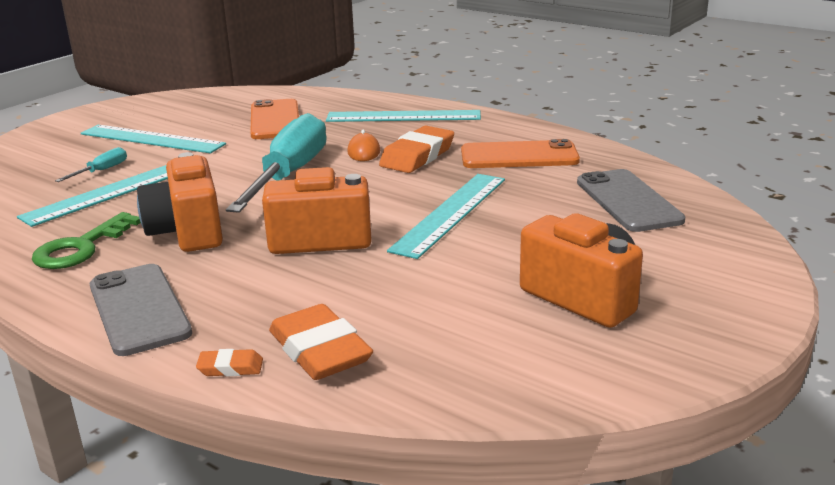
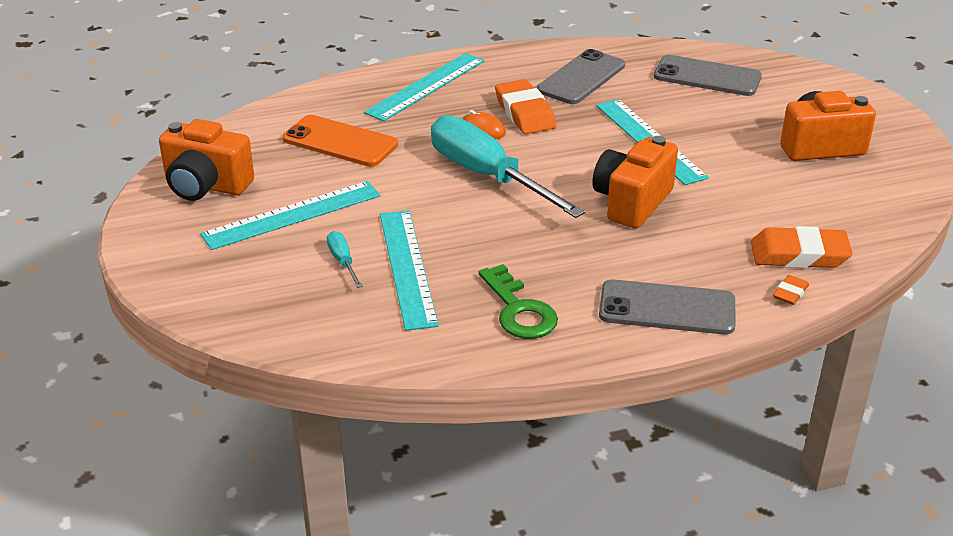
camera: 55 degrees left, 10 degrees up
(187, 232) = (548, 253): orange camera -> orange camera (206, 186)
(519, 156) = (581, 78): orange phone -> grey phone

